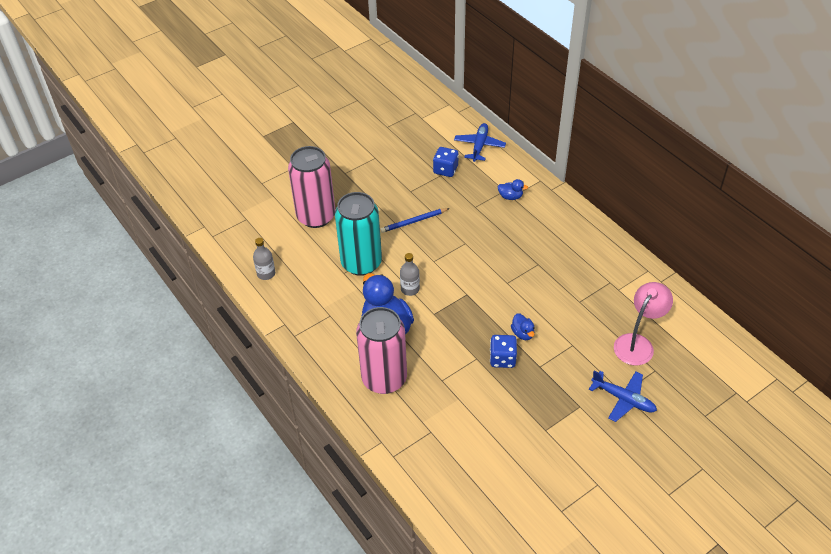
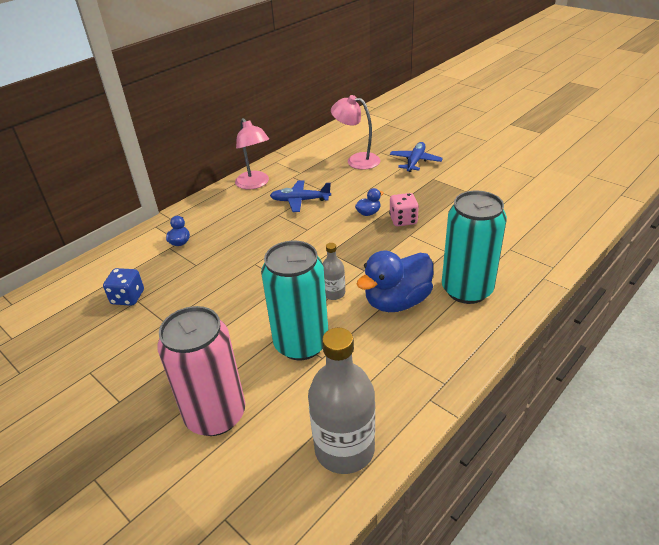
camera: 100 degrees left, 10 degrees down
(266, 274) = (344, 449): grey bottle -> grey bottle, size x2.02
(384, 379) = (467, 290): pink can -> turquoise can
(414, 222) = (222, 309): blue pencil -> none
(479, 146) = (87, 276): blue plane -> blue plane (300, 201)
(502, 359) = (403, 220): blue dice -> pink dice
(601, 250) = (255, 184): none -> pink lamp

